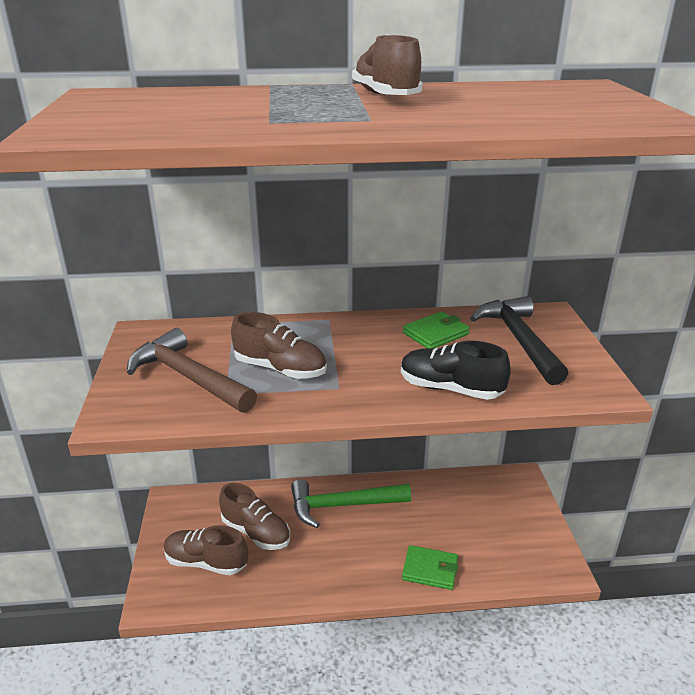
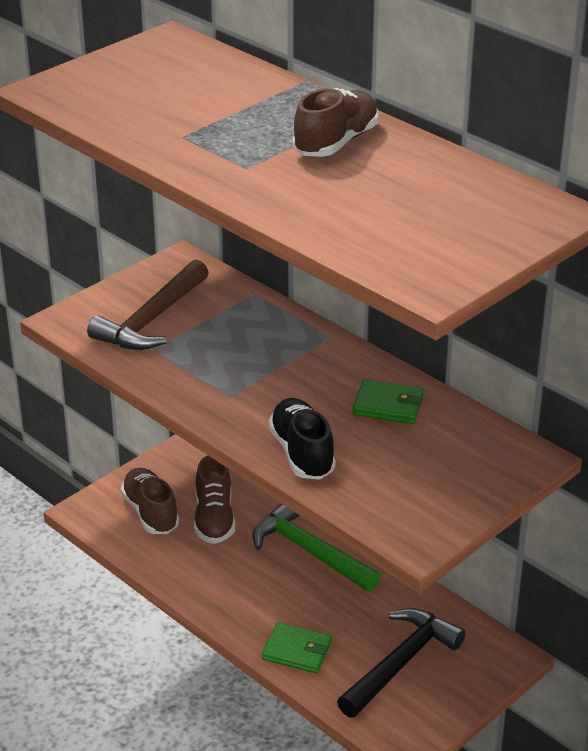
camera: 50 degrees right, 5 degrees up
(188, 377) = (151, 320): brown hammer -> brown hammer turned 150 degrees counterclockwise
(280, 369) = (218, 355): brown shoe -> none
(430, 570) = (297, 651): green wallet -> green wallet turned 45 degrees counterclockwise
(519, 340) = (444, 458): black hammer -> black hammer (401, 663)

